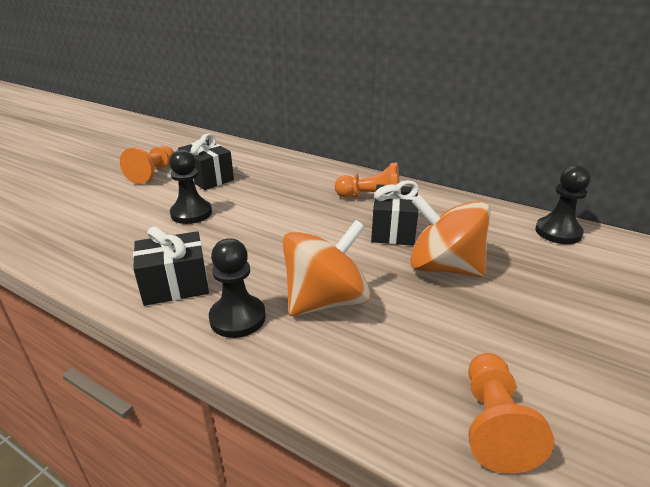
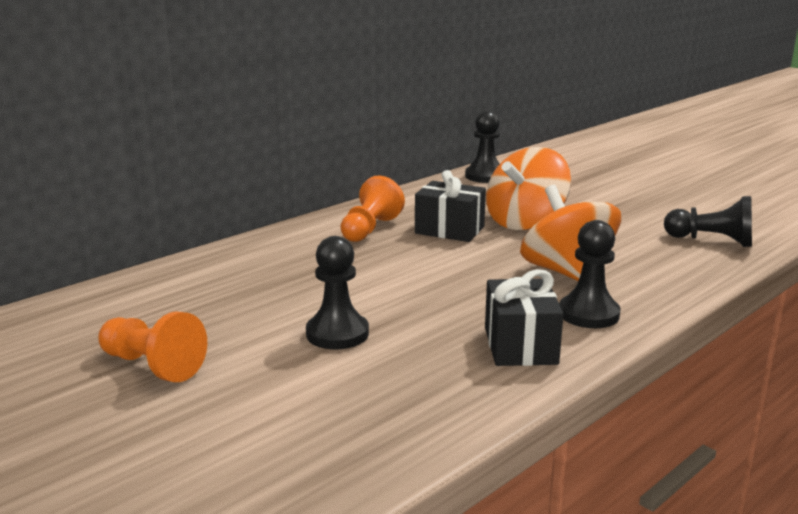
camera: 75 degrees left, 10 degrees down
(208, 178) = (220, 318): black gift -> none
(493, 424) = (712, 241): orange pawn -> black pawn

